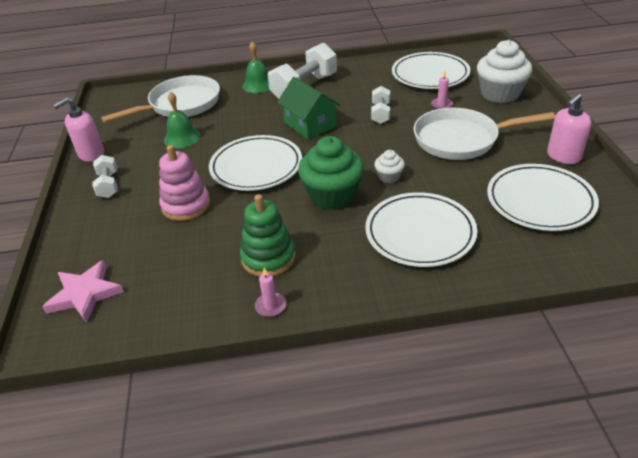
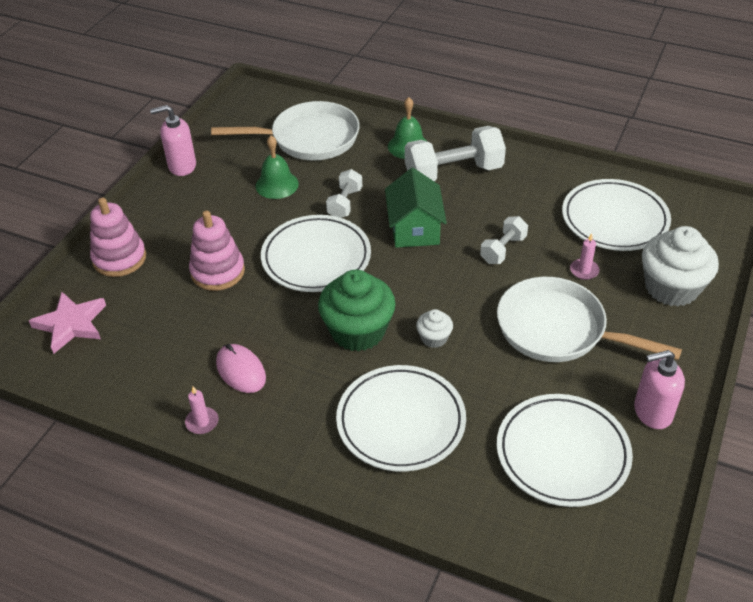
camera: 30 degrees right, 5 degrees up
(90, 231) = (119, 258): none -> pink stacking toy
(108, 185) = (170, 212): white dumbbell -> white dumbbell (345, 203)
(268, 258) = (241, 370): green stacking toy -> pink mouse

